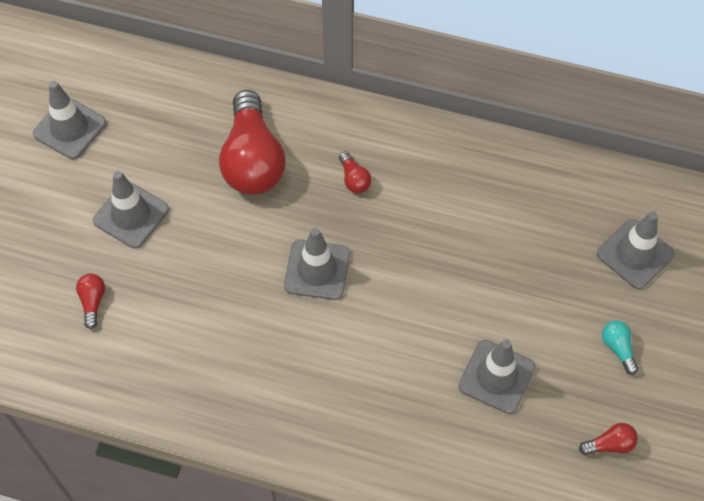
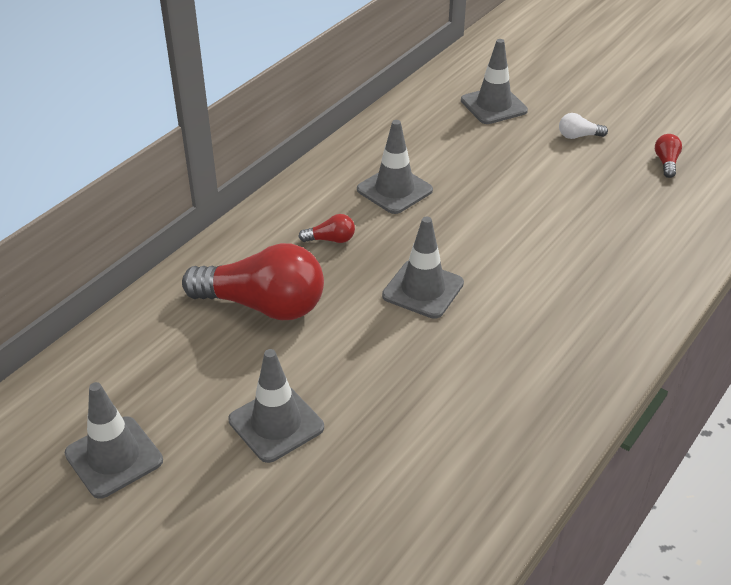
camera: 70 degrees left, 20 degrees down
(93, 302) = (378, 487): red light bulb -> none
(496, 376) = (583, 205): grey traffic cone -> grey traffic cone (394, 190)
(618, 348) = (578, 136): turquoise light bulb -> white light bulb

